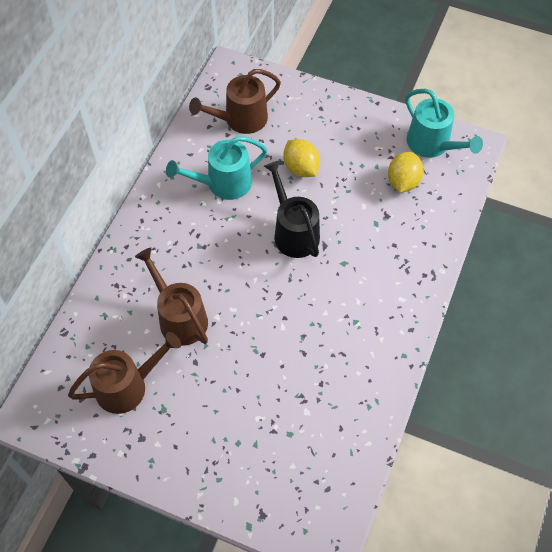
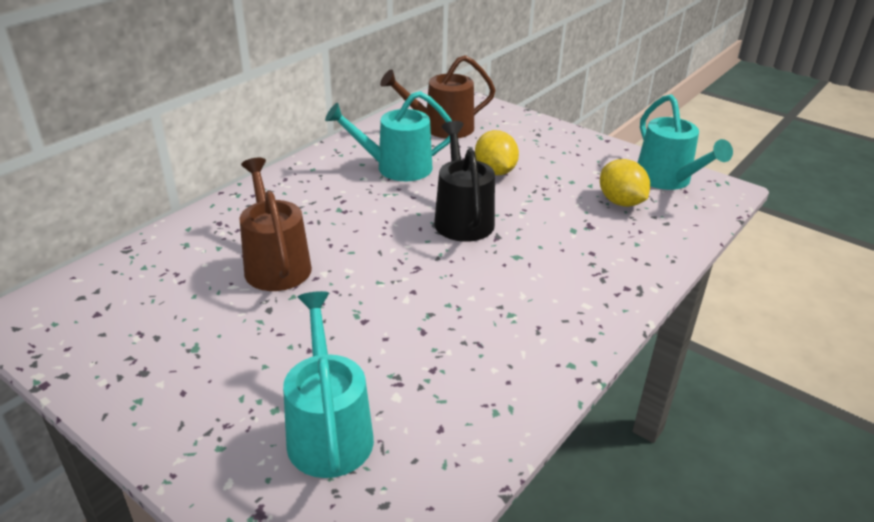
camera: 15 degrees right, 25 degrees down
(127, 386) = (164, 314): brown watering can -> none
(277, 449) = (329, 431): none -> turquoise watering can
(403, 182) = (620, 202): yellow lemon -> yellow lemon turned 60 degrees counterclockwise

